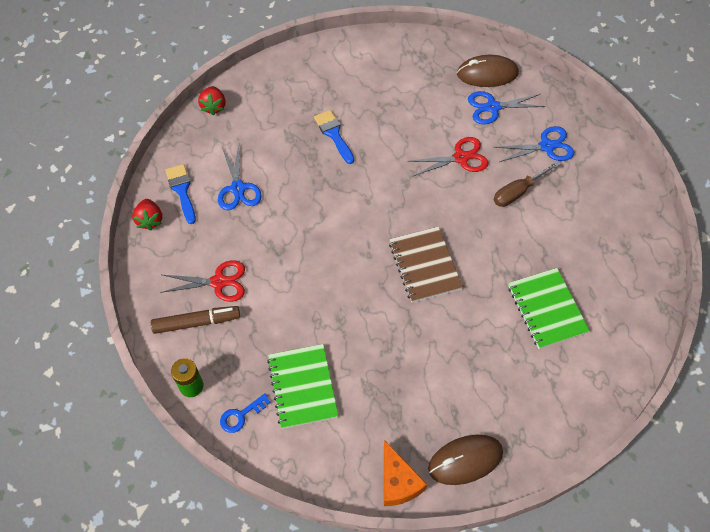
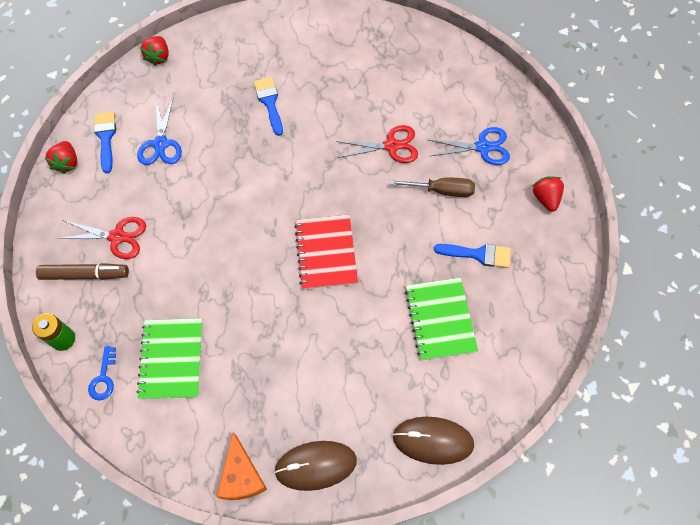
camera: 10 degrees right, 5 degrees up
(241, 415) = (103, 378): blue key -> blue key turned 60 degrees counterclockwise
(424, 265) = (326, 253): brown notebook -> red notebook
(487, 74) = (440, 62): brown mouse -> brown mouse (433, 440)
(492, 107) = (437, 98): blue scissors -> none
(518, 192) = (441, 190): brown screwdriver -> brown screwdriver turned 150 degrees counterclockwise
(567, 244) = (478, 254): none -> blue brush
(616, 184) = (545, 198): none -> red strawberry

